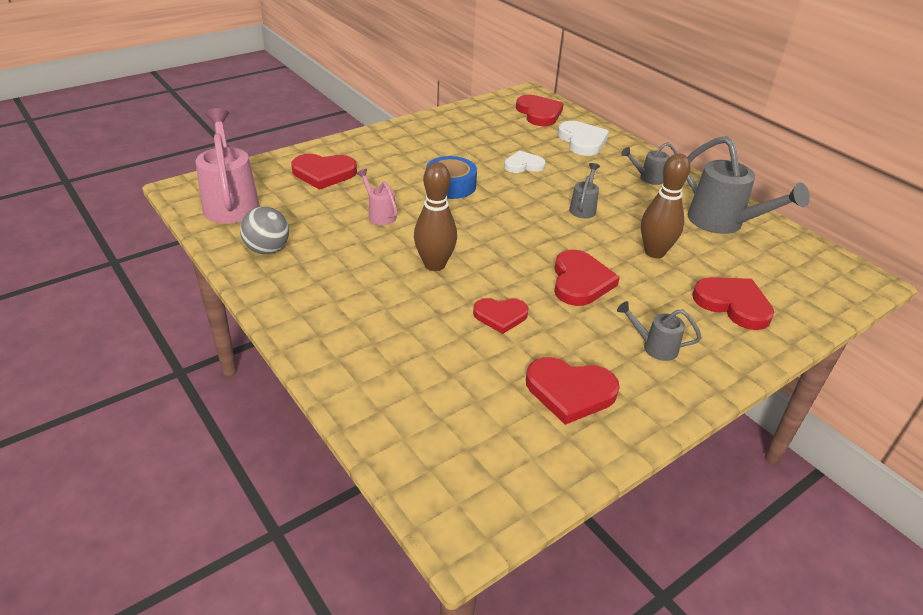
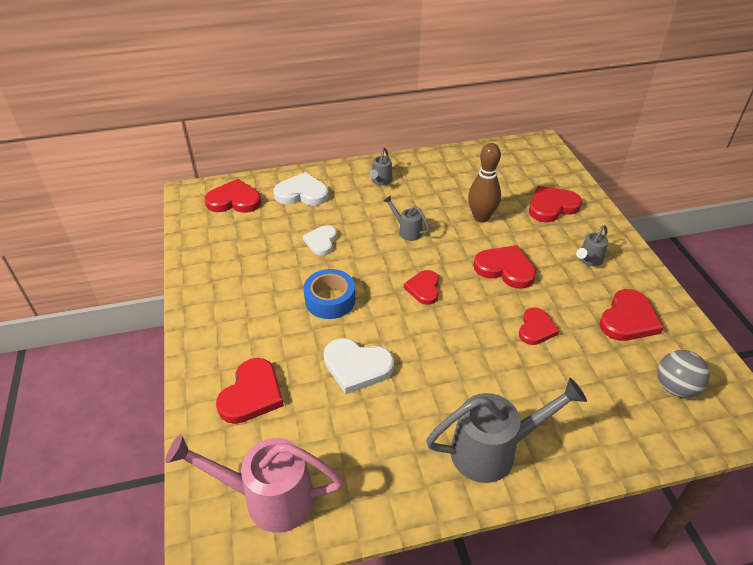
camera: 65 degrees left, 5 degrees up
(267, 249) = (381, 477): grey ball -> grey ball (675, 387)
(379, 215) = (357, 367): pink watering can -> white heart
(434, 265) = (454, 349): brown bowling pin -> none
(505, 233) = (424, 288): none -> red heart
(723, 223) = (458, 171): grey watering can -> grey watering can (493, 450)

